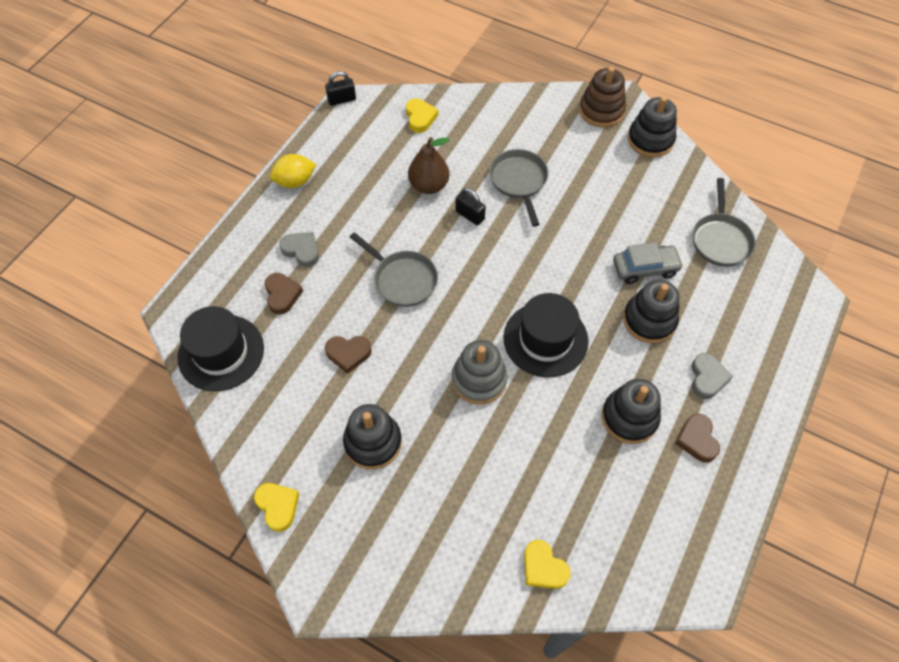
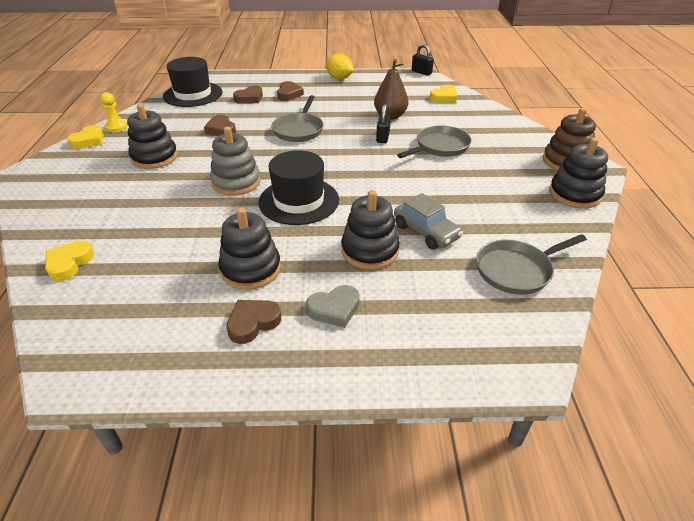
camera: 60 degrees right, 20 degrees down
(259, 466) = (116, 127): none -> yellow pawn
(301, 250) = (289, 94): grey heart -> brown heart

